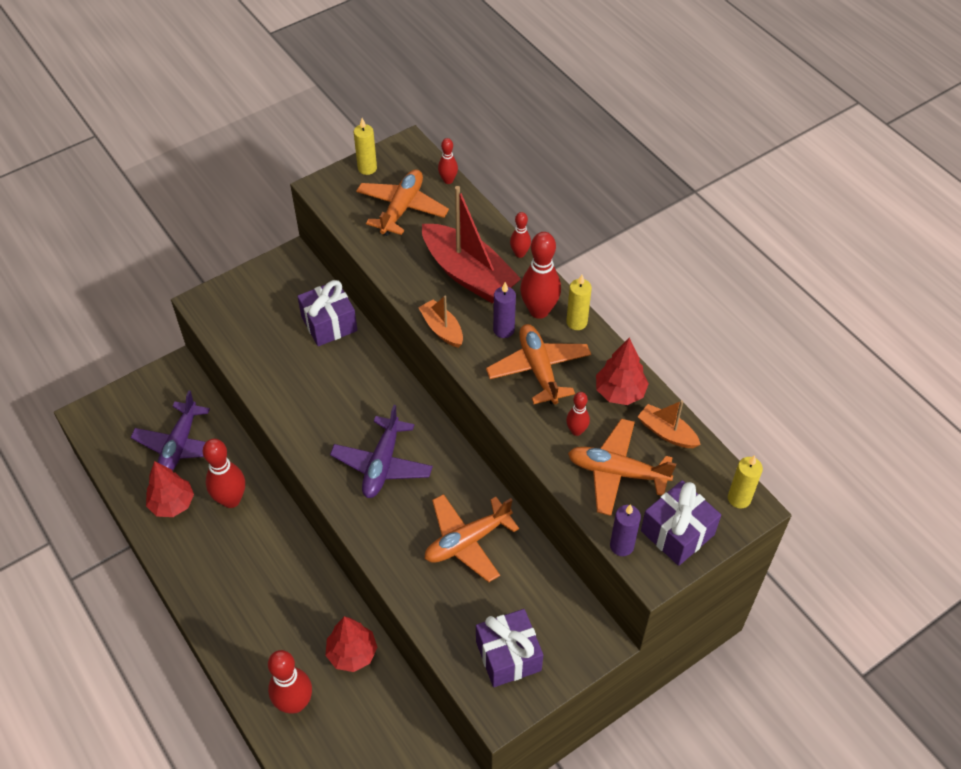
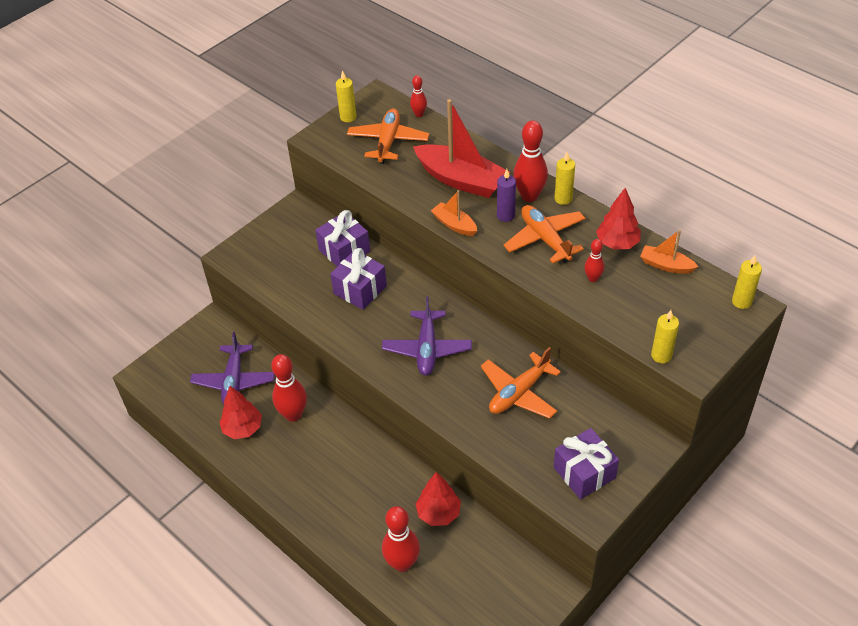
camera: 10 degrees left, 5 degrees down
(520, 253) = (498, 157): red bowling pin -> none
(617, 472) = (637, 302): orange plane -> none
(621, 546) = (661, 355): purple candle -> yellow candle
(677, 533) = (702, 337): purple gift -> purple gift (360, 290)

